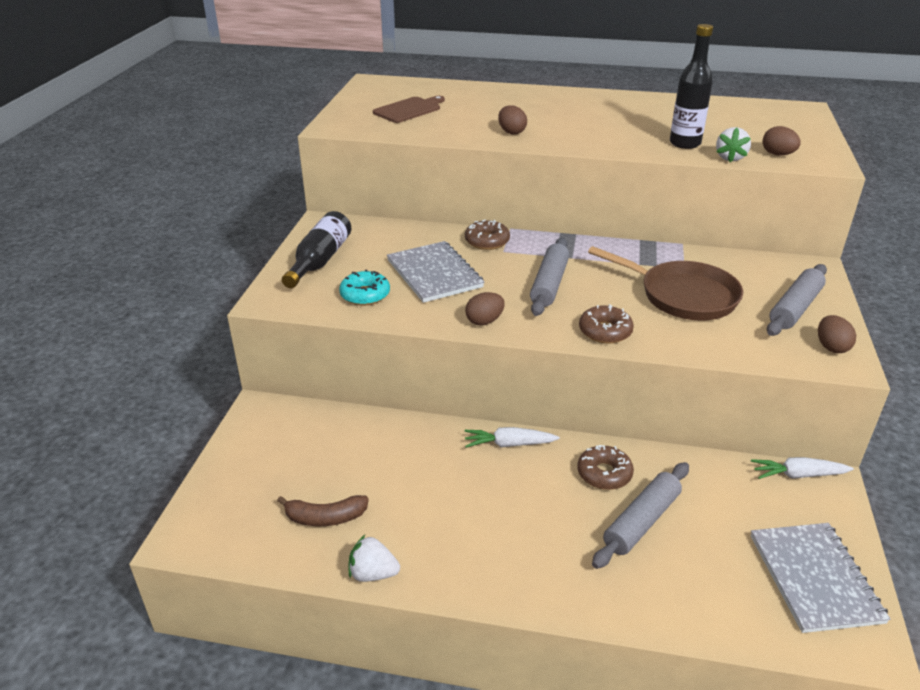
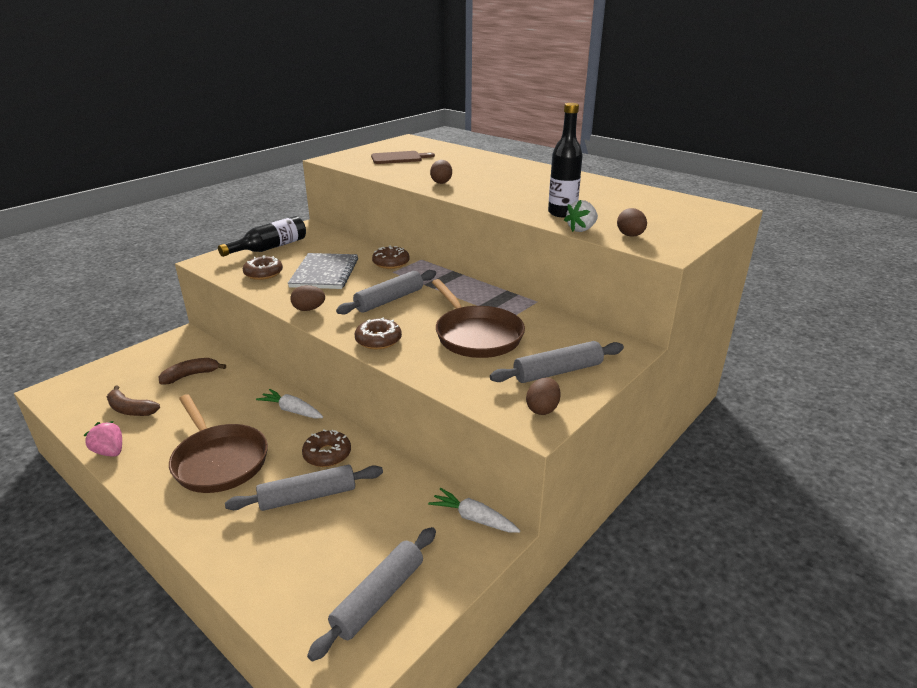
camera: 30 degrees right, 5 degrees down
(340, 451) = (190, 375): none -> brown banana
(365, 295) = (263, 273): turquoise donut -> brown donut
(373, 573) = (110, 452): white strawberry -> pink strawberry
(507, 527) = (219, 460): none -> brown pan
(815, 578) = (379, 597): grey notebook -> grey rolling pin

